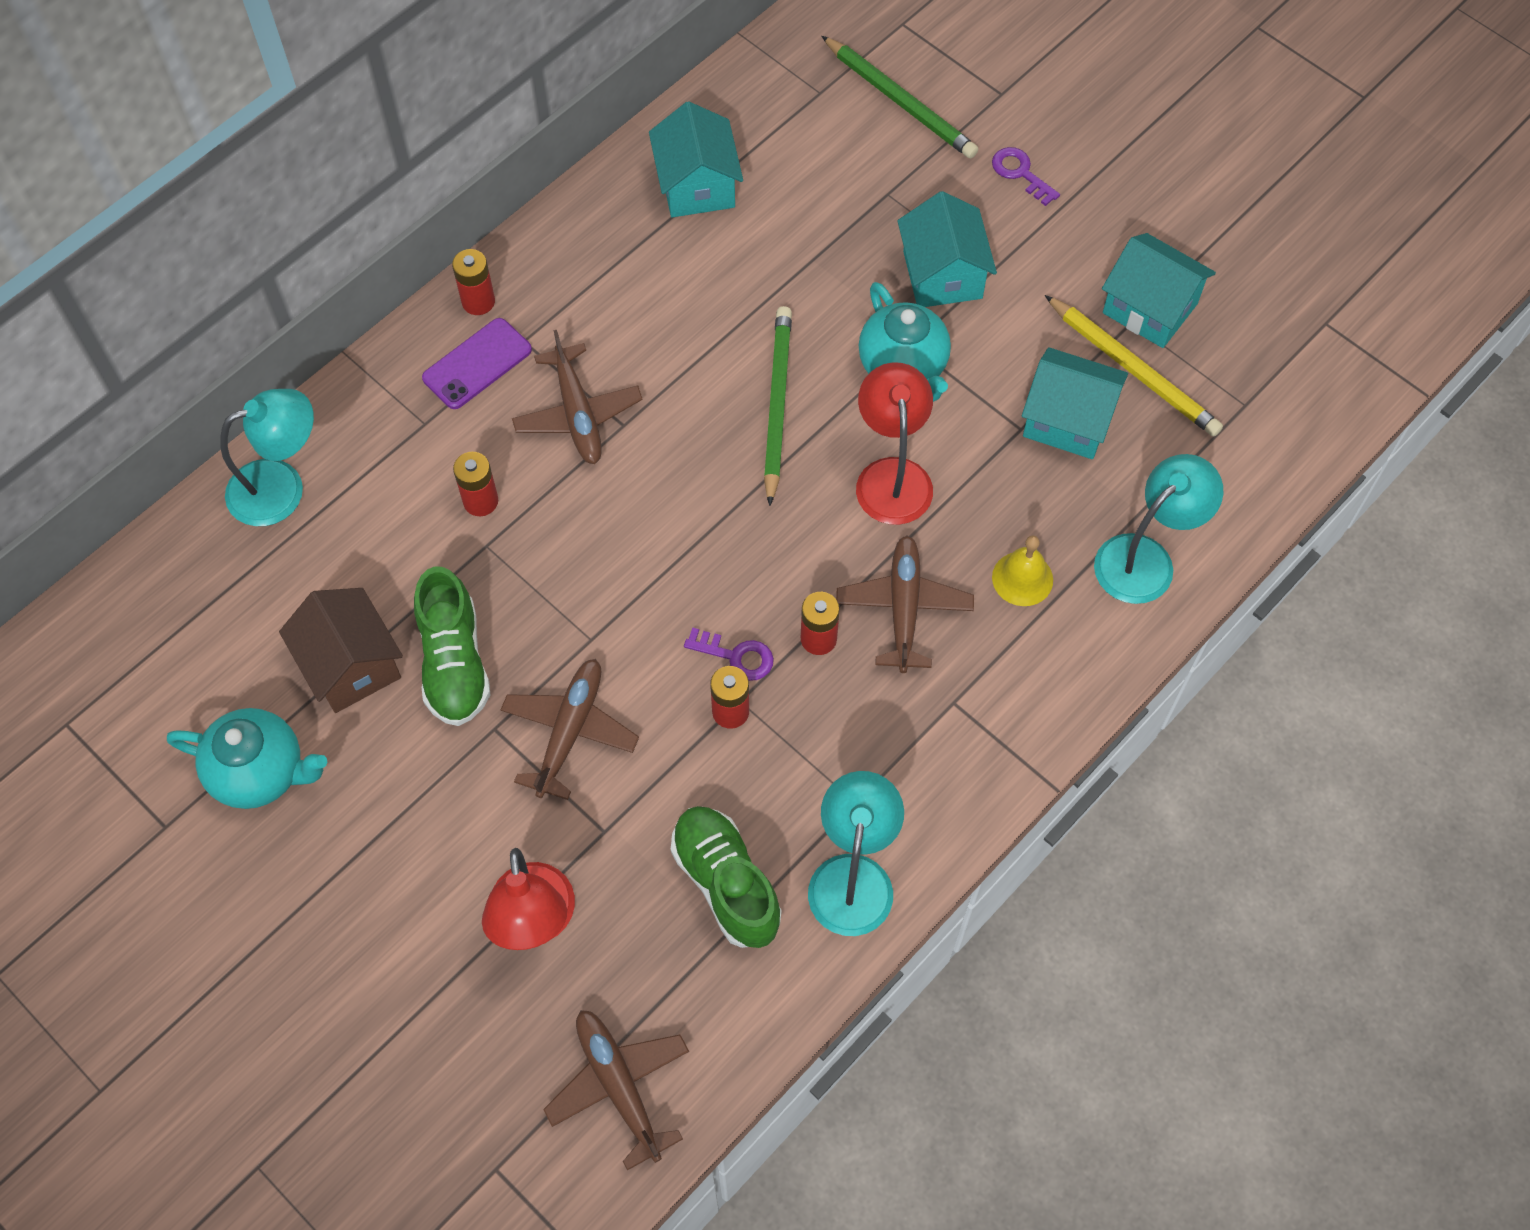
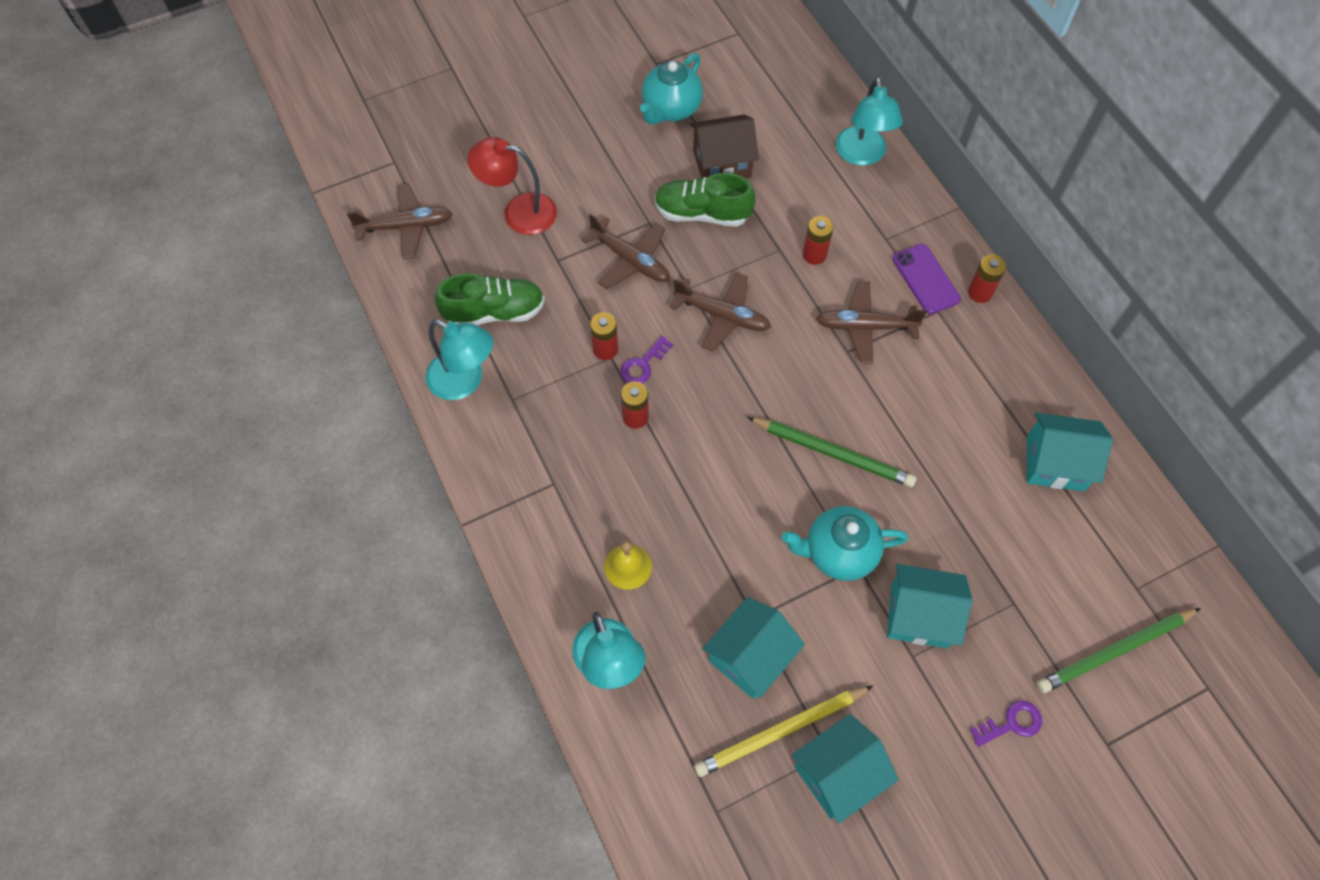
camera: 110 degrees right, 0 degrees up
(892, 476) = (745, 509): red lamp -> none
(903, 608) = (636, 478): brown plane -> brown plane (722, 316)

